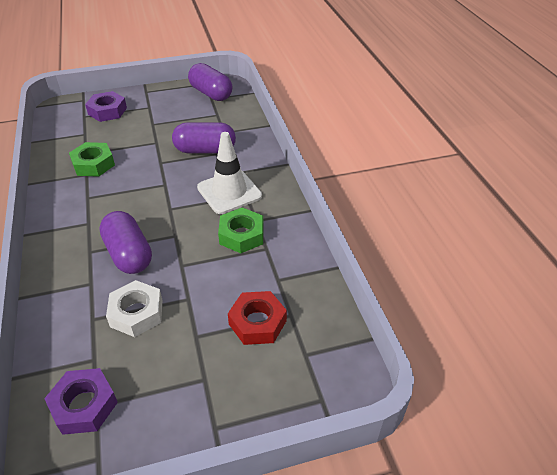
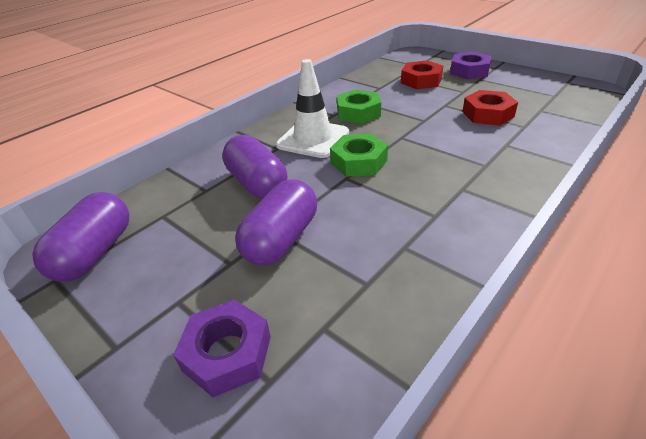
camera: 120 degrees left, 5 degrees down
(84, 405) = (562, 97): purple nut -> purple nut (469, 71)
(93, 164) = (379, 255): green nut -> green nut (359, 162)
(128, 254) = (453, 145): purple capsule -> purple capsule (281, 239)
(136, 313) = (488, 114): white nut -> red nut

